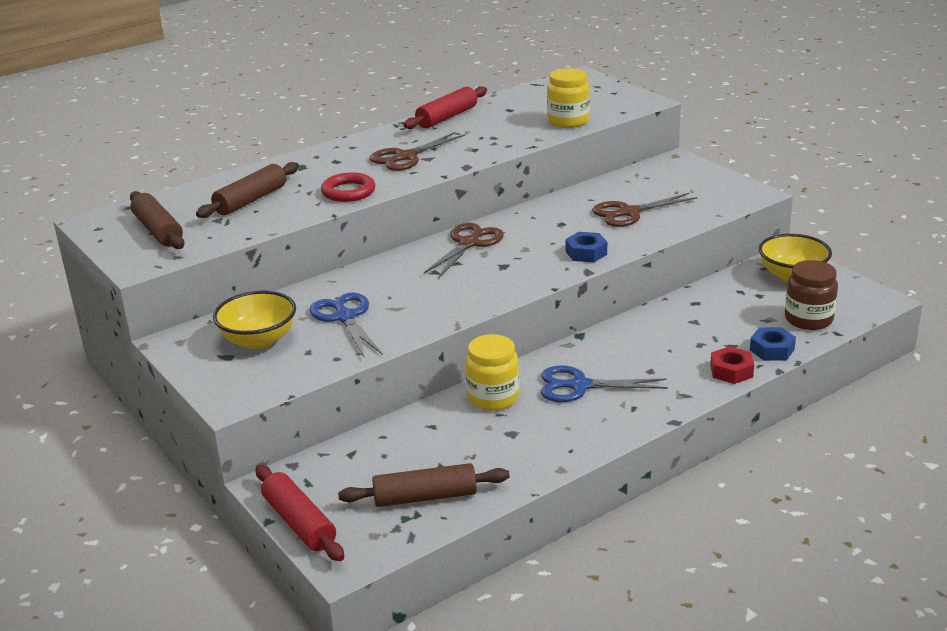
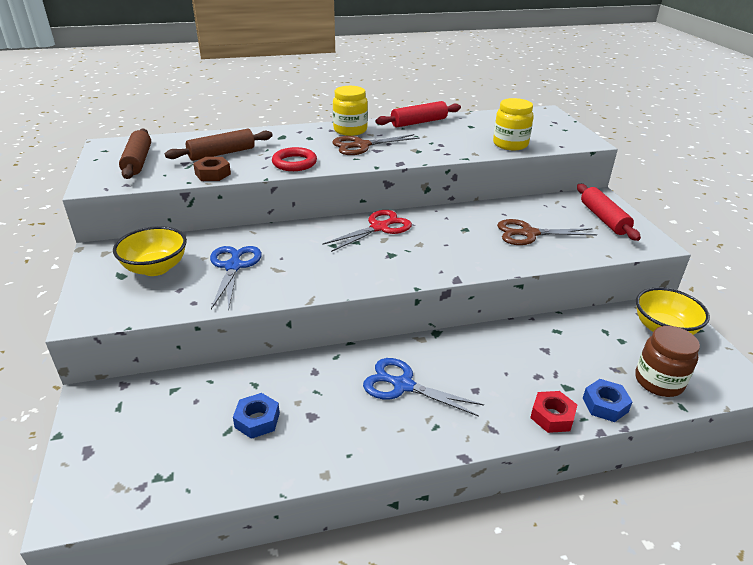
camera: 20 degrees right, 5 degrees up
(266, 223) = (213, 174): none -> brown nut
(299, 522) = (77, 447): red rolling pin -> red rolling pin (604, 219)
(425, 497) = (191, 460): brown rolling pin -> none
(469, 243) = (379, 227): brown scissors -> red scissors
(493, 398) = (323, 372): yellow jar -> yellow jar (350, 130)
(586, 253) = (467, 261): blue nut -> blue nut (257, 420)

